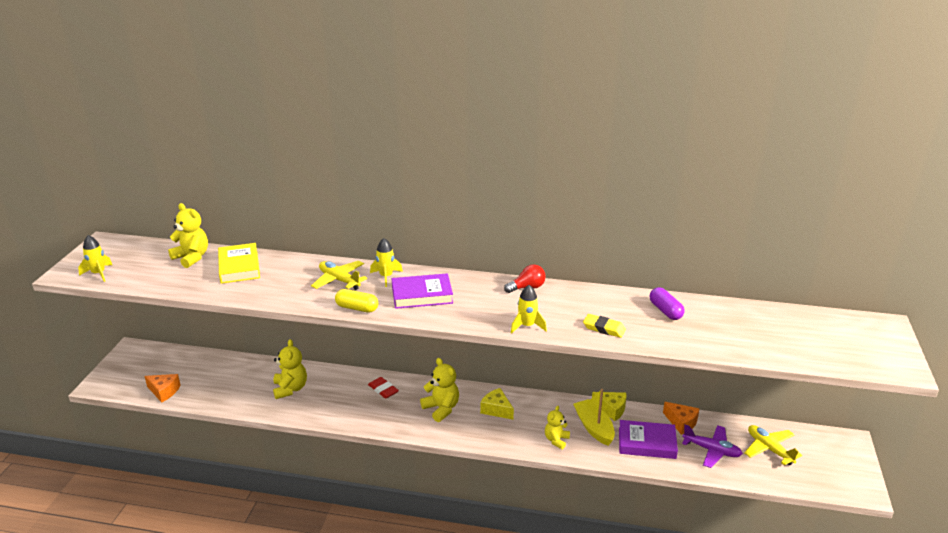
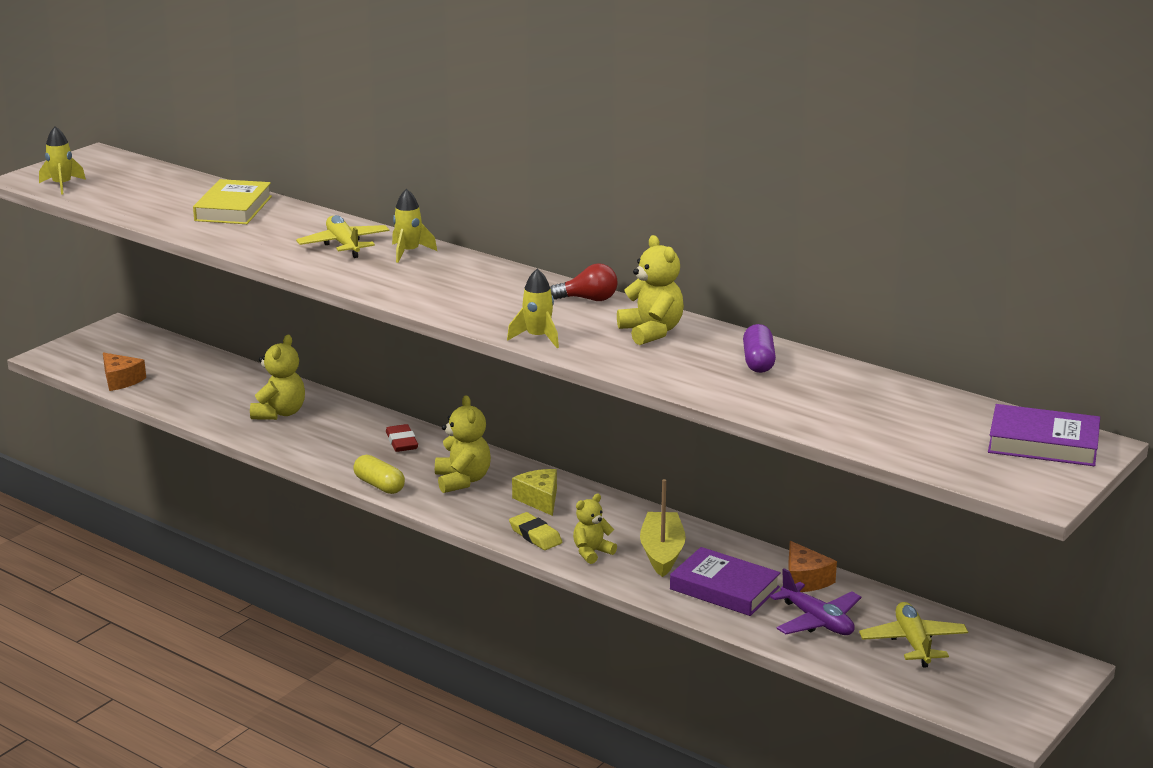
camera: 25 degrees right, 5 degrees down
(192, 258) = (185, 189): yellow teddy bear -> yellow teddy bear (651, 332)
(357, 308) = (335, 277): yellow capsule -> yellow capsule (379, 485)
(422, 295) = (434, 280): purple book -> purple book (1043, 443)
(604, 328) = (642, 361): yellow eraser -> yellow eraser (535, 535)
(611, 409) = (711, 539): yellow cheese -> none

